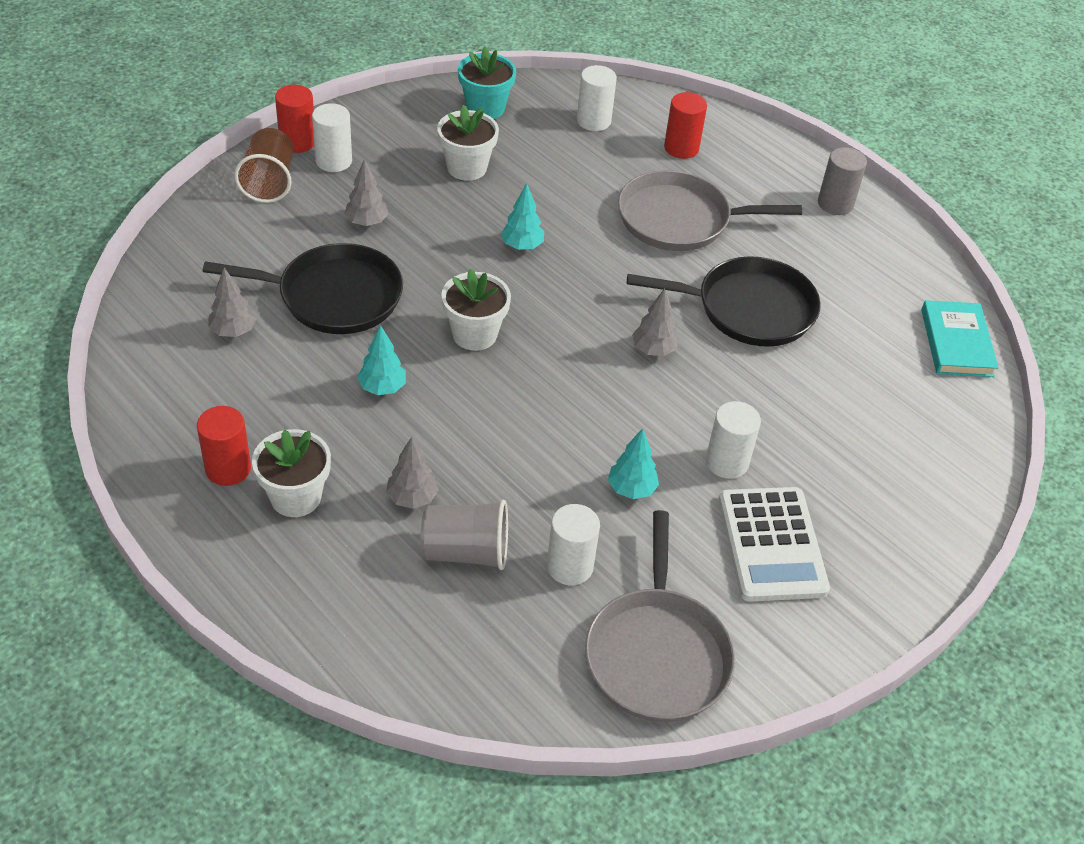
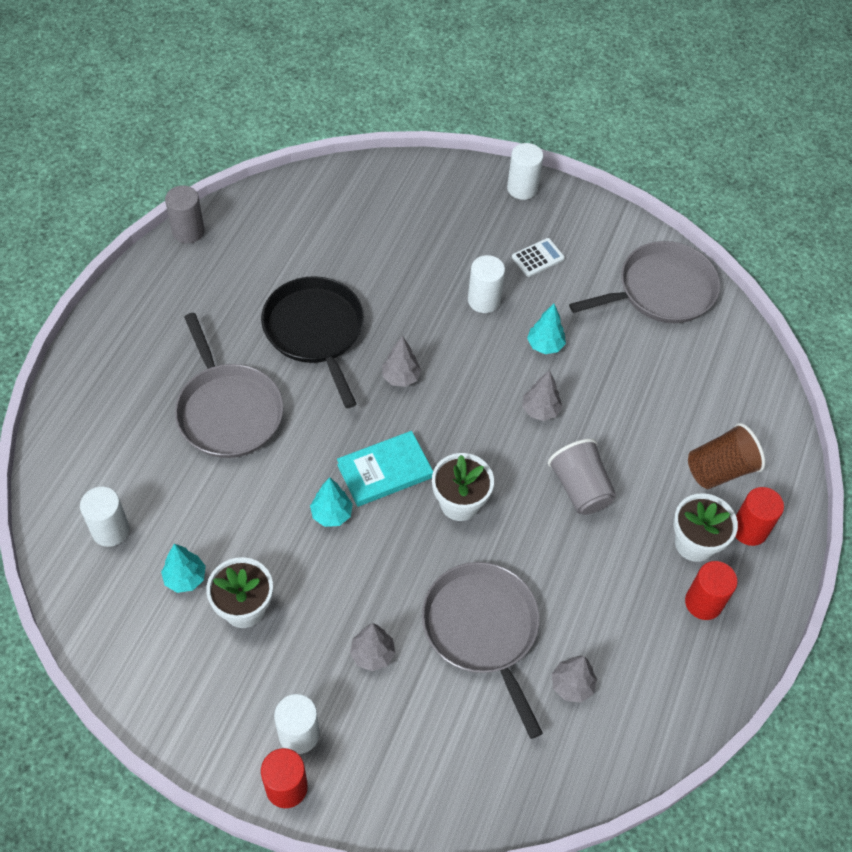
camera: 115 degrees left, 10 degrees up
(269, 182) = (364, 776): brown cup -> brown cup (719, 470)
(333, 296) = (482, 630): black pan -> grey pan
(382, 388) = (558, 540): turquoise tree -> turquoise tree (185, 578)
(412, 498) = (643, 470): grey tree -> grey tree (540, 410)
(466, 552) = (663, 418): grey cup -> grey cup (580, 488)
(485, 108) = (136, 635): turquoise flower pot -> none
(570, 566) = (632, 356): white cylinder -> white cylinder (522, 188)
(681, 148) = (119, 443): red cylinder -> red cylinder (749, 529)
(771, 545) = (538, 258): white calculator -> white calculator, size x0.50
(835, 204) = (144, 309): grey cylinder -> grey cylinder (188, 231)
(956, 343) = (277, 201): turquoise book -> turquoise book (385, 471)

